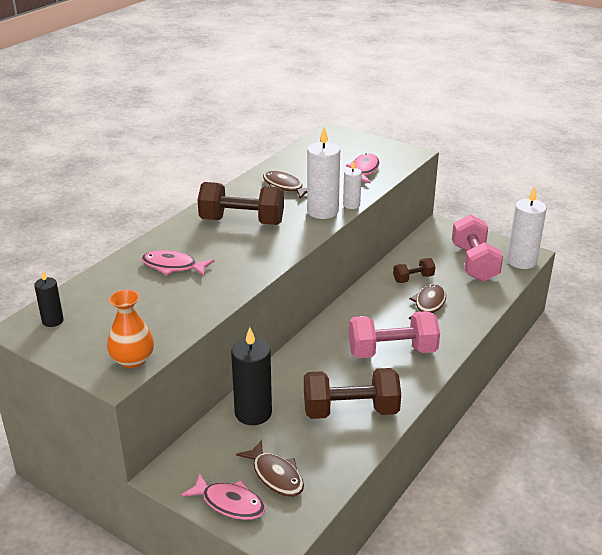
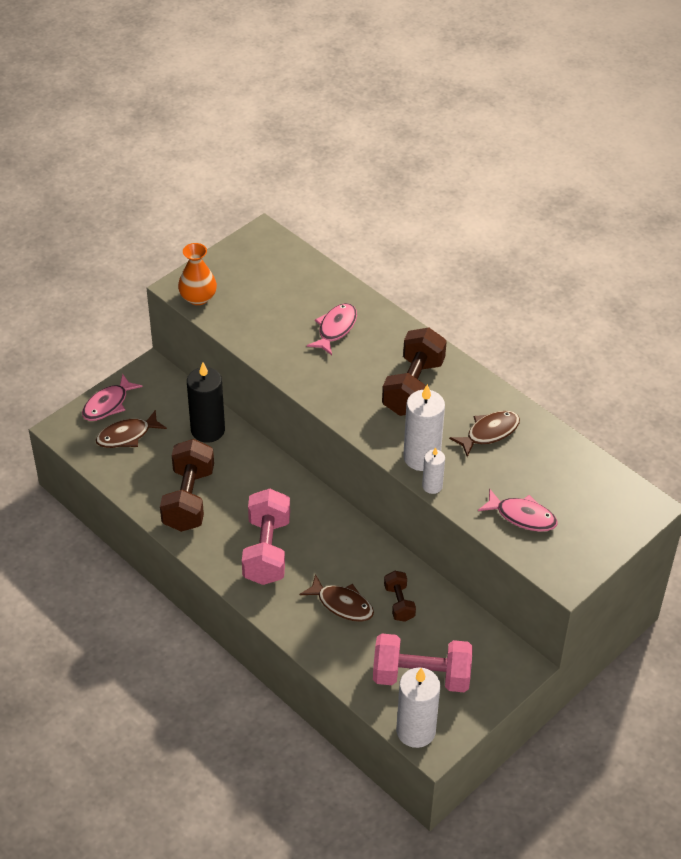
camera: 100 degrees right, 15 degrees up
(52, 321) = (268, 252): black candle -> none

